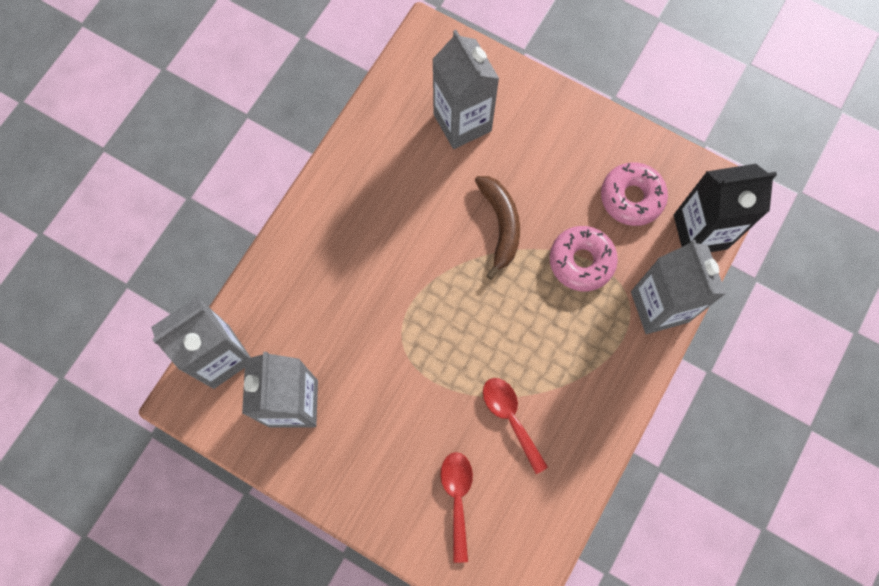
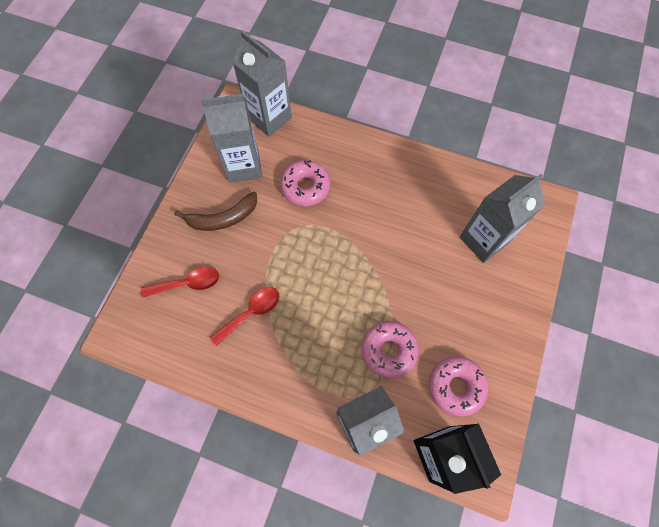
camera: 80 degrees right, 5 degrees down
(344, 323) = (305, 187): none -> pink donut
(500, 225) = (404, 282): brown banana -> brown banana (223, 218)

